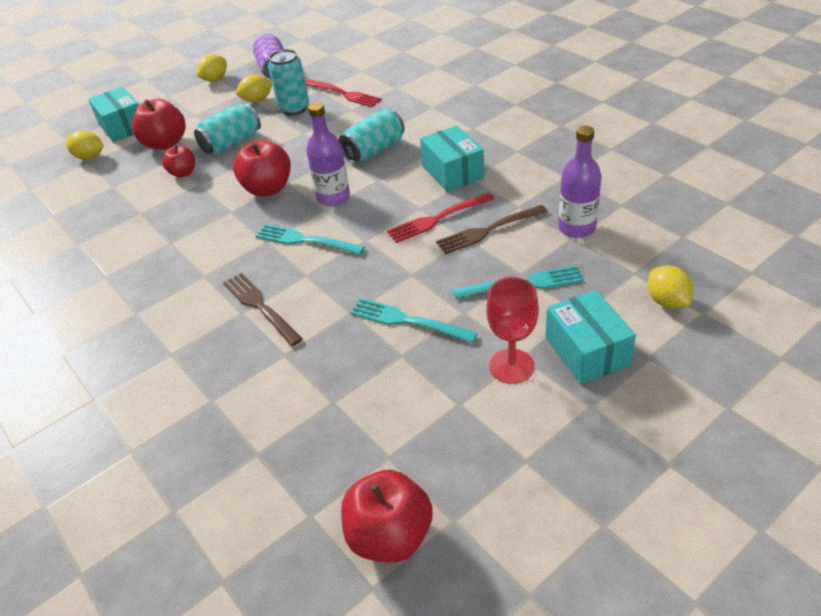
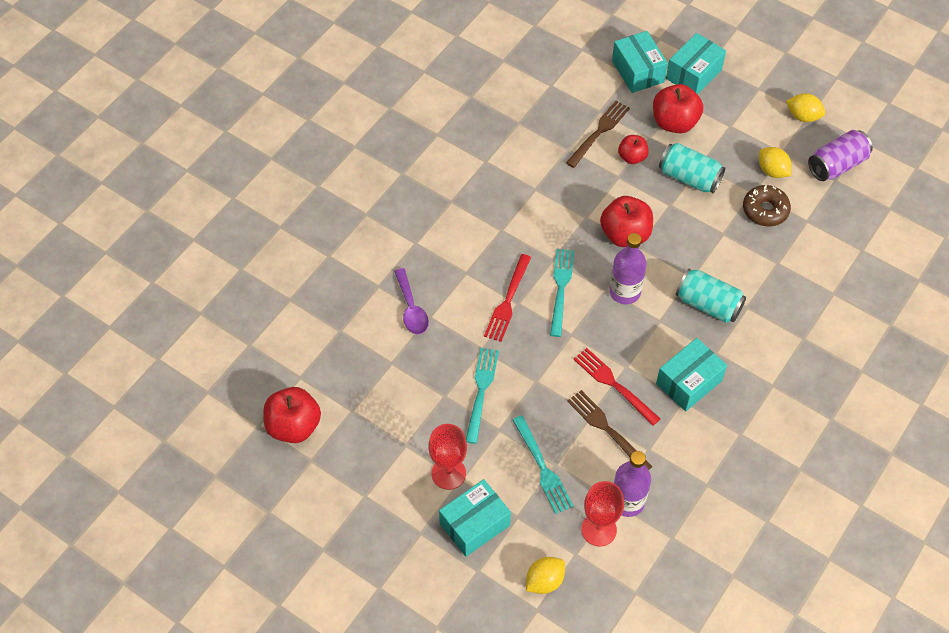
camera: 70 degrees right, 15 degrees up
(90, 157) = (638, 71): yellow lemon -> turquoise box
(260, 307) = (475, 283): brown fork -> brown fork (599, 132)
(264, 370) = (411, 309): none -> purple spoon
(294, 109) = (765, 210): turquoise can -> brown donut
(344, 94) = (806, 247): red fork -> red fork (508, 301)
(606, 252) = (599, 529): none -> red goblet

